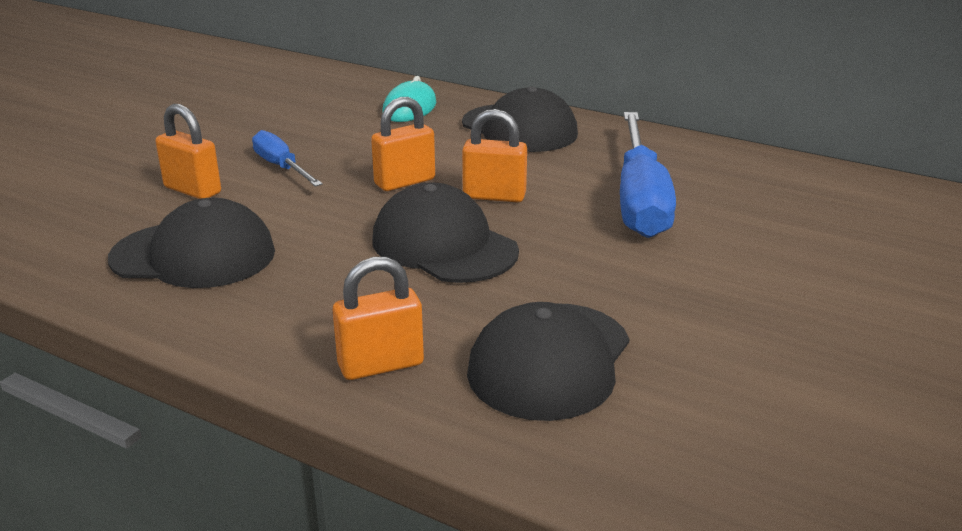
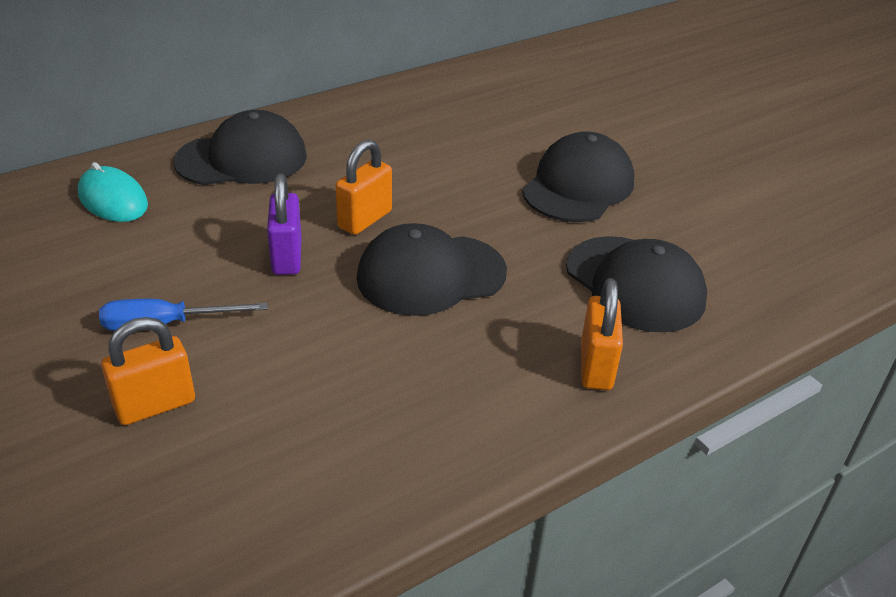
camera: 65 degrees left, 10 degrees up
(194, 255) = (319, 436): black cap -> black cap (578, 186)
(405, 182) = (287, 257): orange padlock -> purple padlock
(640, 199) = (435, 157): blue screwdriver -> none

